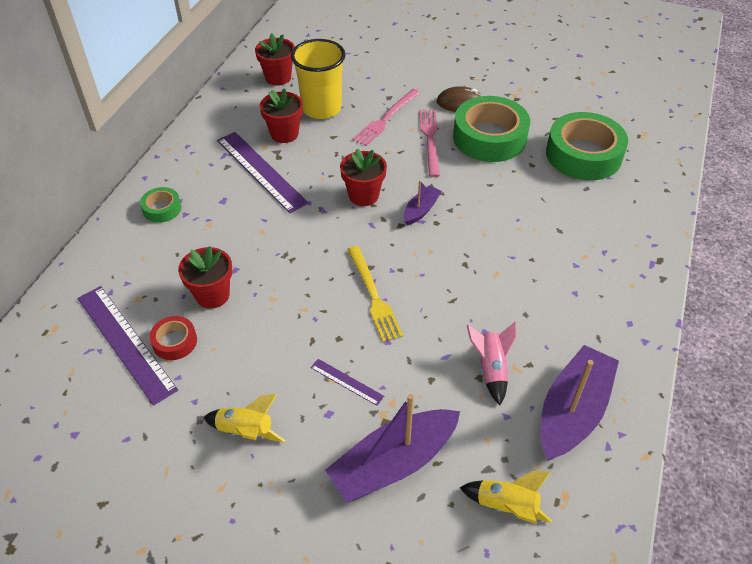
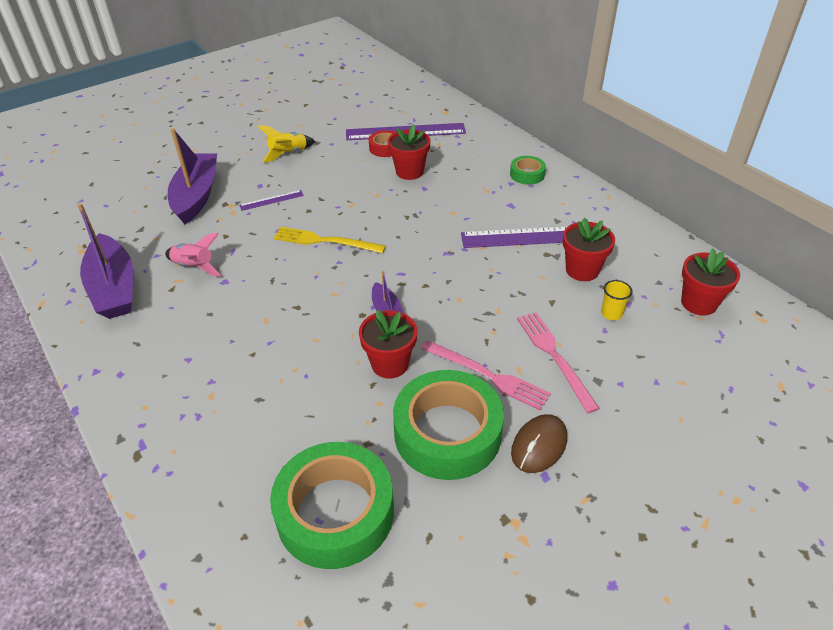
camera: 125 degrees right, 5 degrees down
(321, 108) = (611, 313): yellow cup -> yellow cup, size x0.41
(363, 195) = (443, 284): red flower pot -> red flower pot (390, 364)
(506, 506) = (113, 224): yellow rocket -> none

